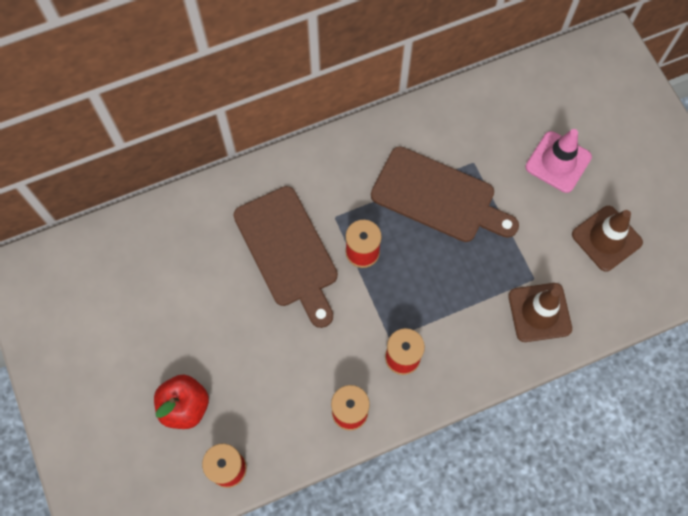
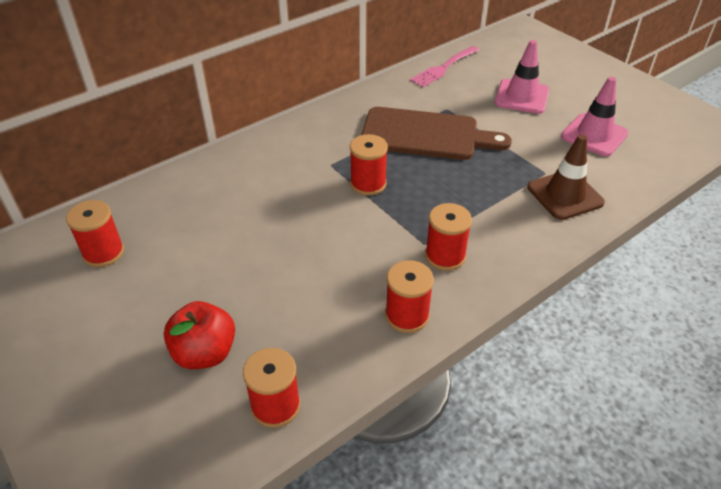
camera: 15 degrees left, 25 degrees down
(118, 279) = (103, 253): none -> red spool
(288, 251) = (291, 197): brown cutting board -> none
(493, 94) = (443, 68): none -> pink fork
(606, 238) = (594, 135): brown traffic cone -> pink traffic cone

